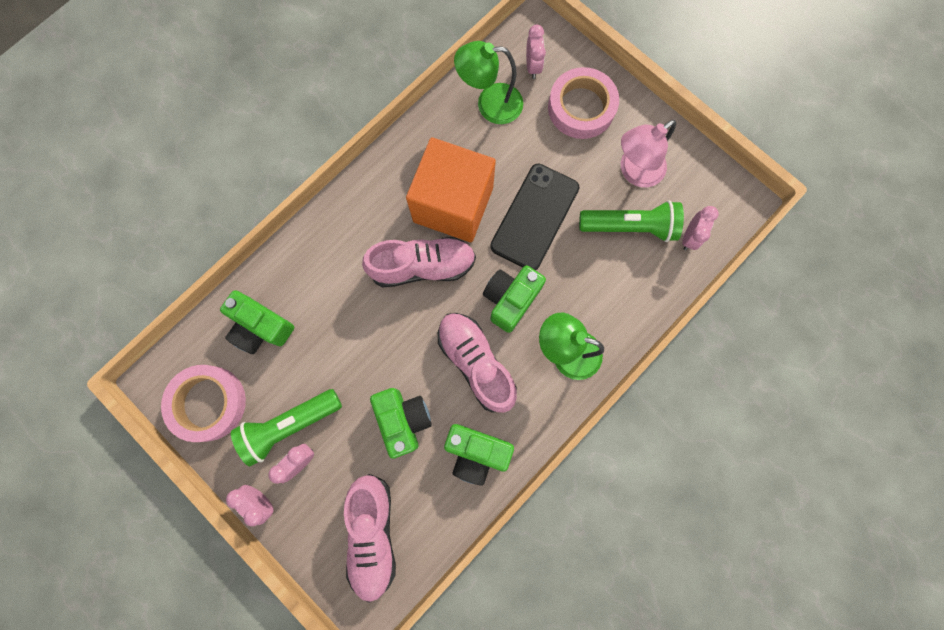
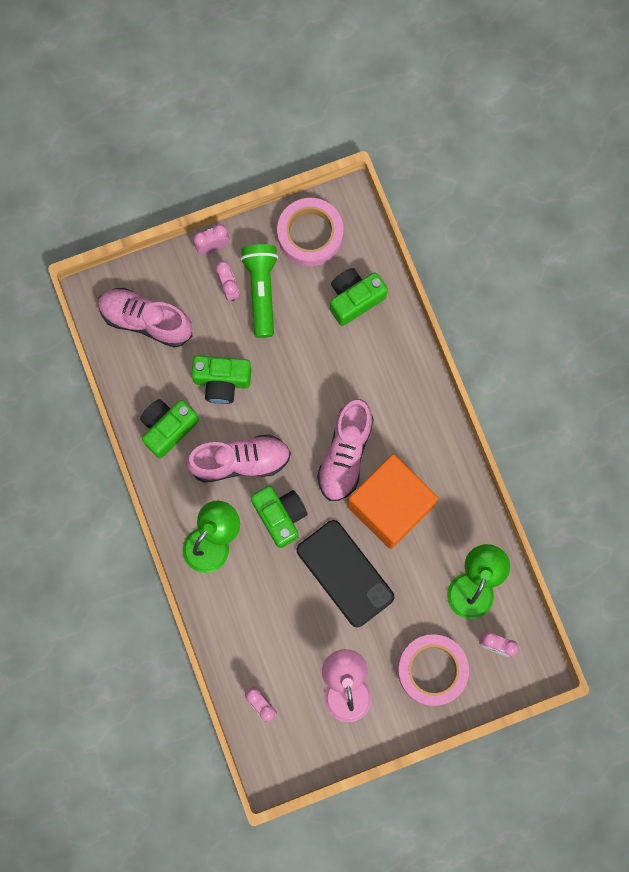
camera: 115 degrees right, 0 degrees up
(630, 227) = (296, 654): green flashlight -> none

